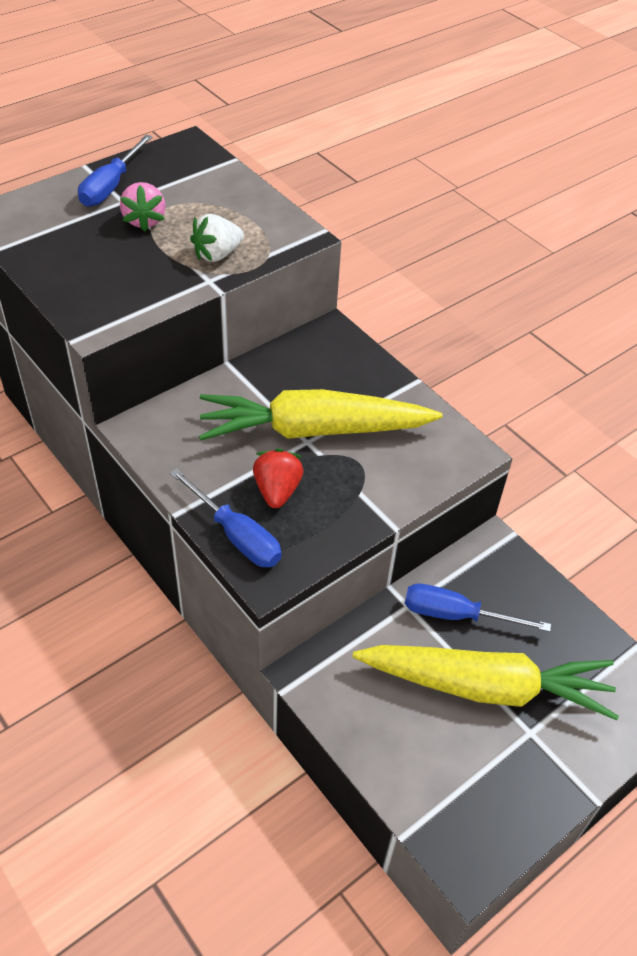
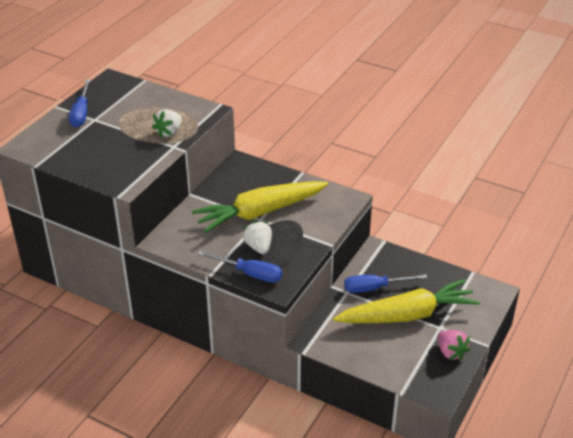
camera: 20 degrees left, 10 degrees down
(144, 220) = (114, 126): pink strawberry -> pink strawberry (450, 352)
(277, 491) = (258, 247): red strawberry -> white strawberry

